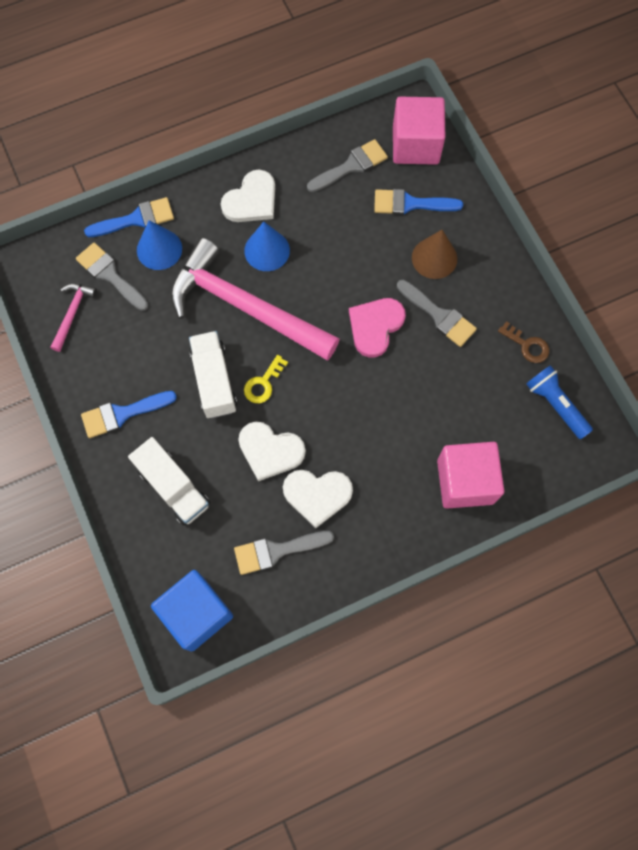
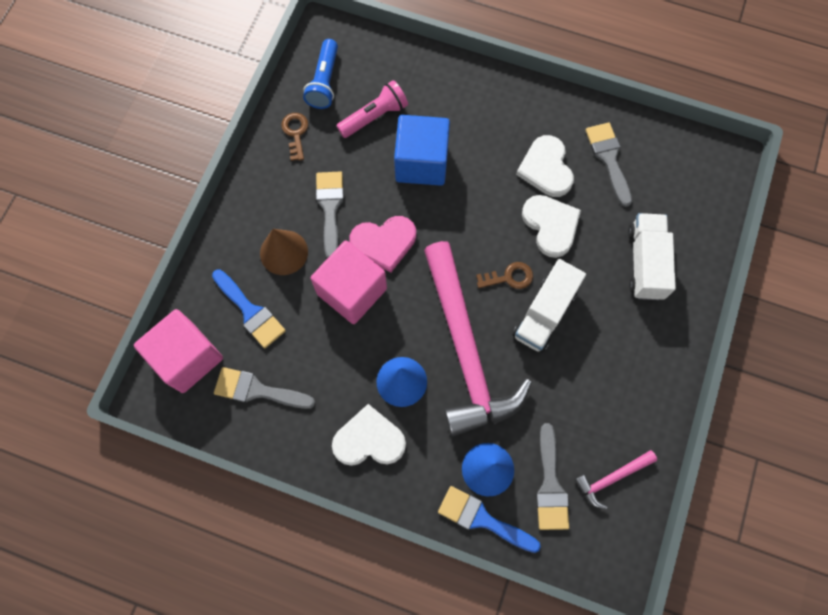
camera: 135 degrees left, 0 degrees up
(122, 414) = (639, 352): blue brush -> none
(196, 613) = (699, 168): blue cube -> blue cube (421, 163)
(263, 383) = (509, 277): yellow key -> brown key
(276, 551) = (608, 159): grey brush -> grey brush turned 135 degrees counterclockwise
(317, 495) = (546, 168): white heart -> white heart turned 150 degrees counterclockwise
(465, 481) = (437, 91): pink cube -> pink cube (352, 291)
(487, 413) = (374, 116): none -> pink flashlight

